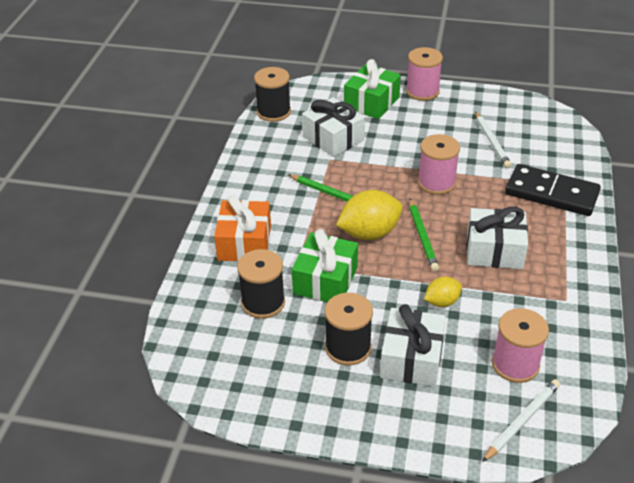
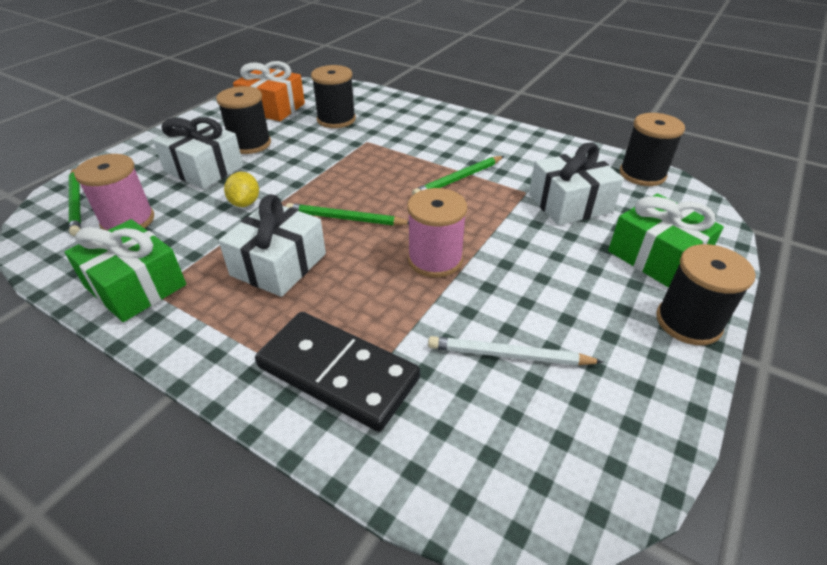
camera: 110 degrees right, 0 degrees up
(244, 243) = (415, 123): orange gift -> orange gift (272, 108)
(325, 280) = (335, 150): green gift -> green gift (136, 286)
(369, 233) = (378, 187): yellow lemon -> none
(422, 91) = (688, 322): pink spool -> black spool
(522, 421) = (76, 203): white pencil -> green pencil
(551, 193) = (338, 372): black domino -> black domino turned 75 degrees clockwise

